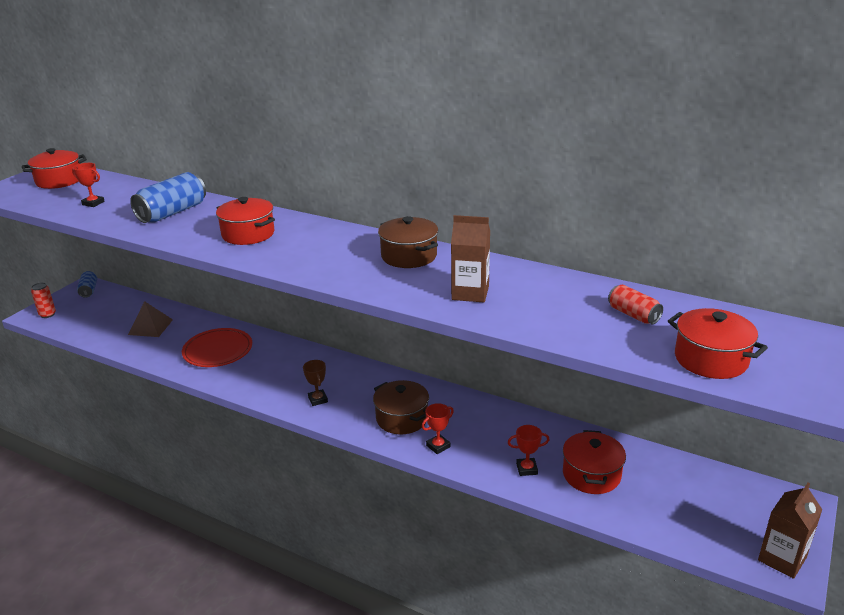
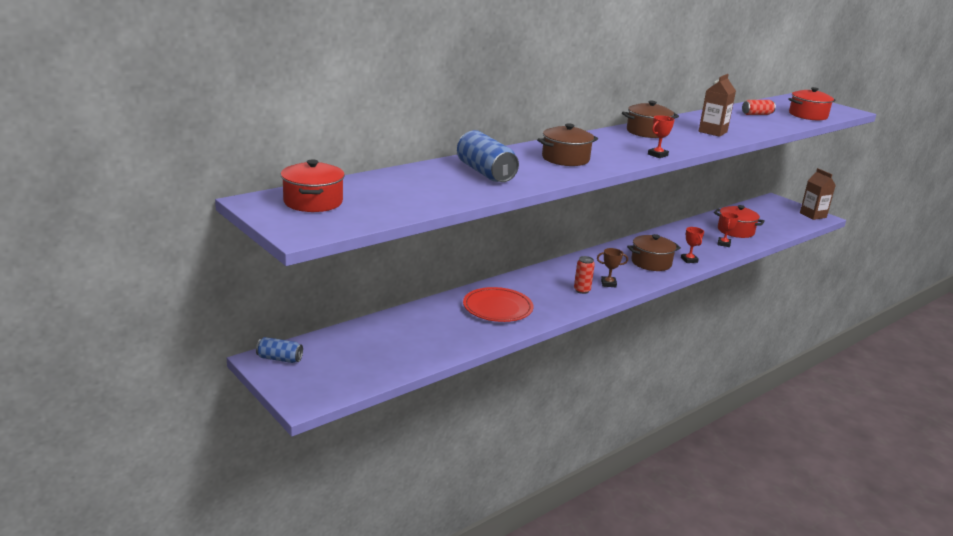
camera: 70 degrees left, 5 degrees down
(47, 314) = (315, 391): red can -> red can (582, 290)
(93, 203) = (416, 195): red trophy -> red trophy (657, 155)
(150, 327) = (416, 333): brown pyramid -> none
(248, 234) = (565, 159): red pot -> brown pot

